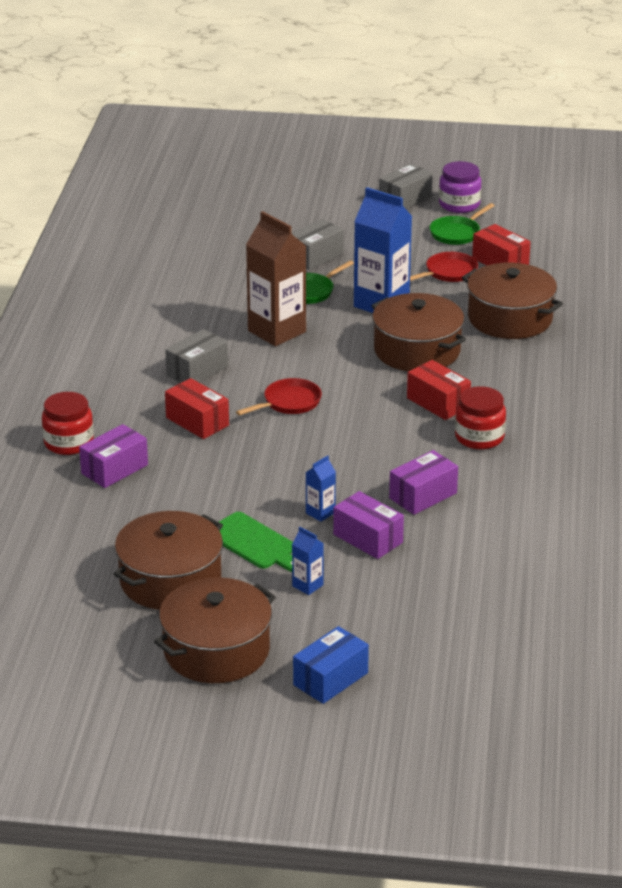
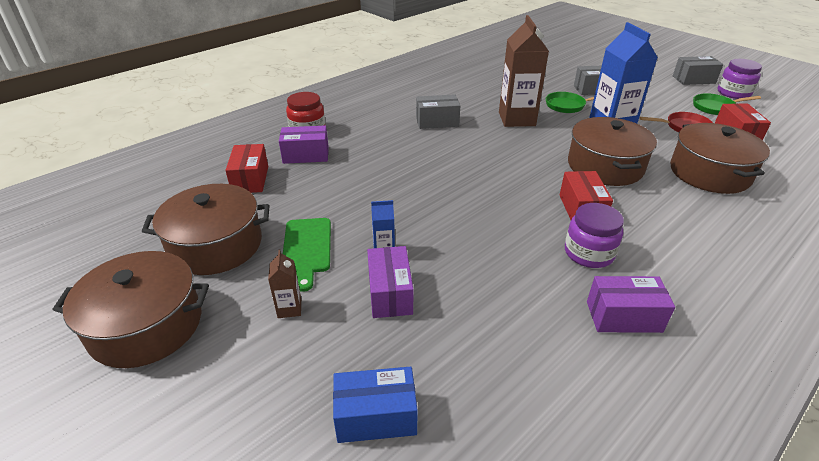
camera: 40 degrees right, 5 degrees up
(197, 421) = (394, 149): red box -> red box (250, 179)
(289, 403) = (468, 162): red pan -> none
(307, 585) = (289, 308): blue carton -> brown carton
(330, 679) = (167, 424): blue box -> blue box (376, 416)
(423, 495) = (481, 280): purple box -> purple box (623, 316)
(479, 437) = (588, 253): red jar -> purple jar

